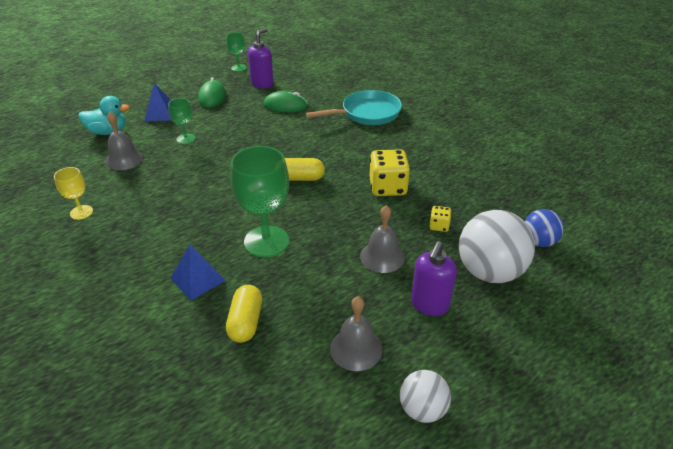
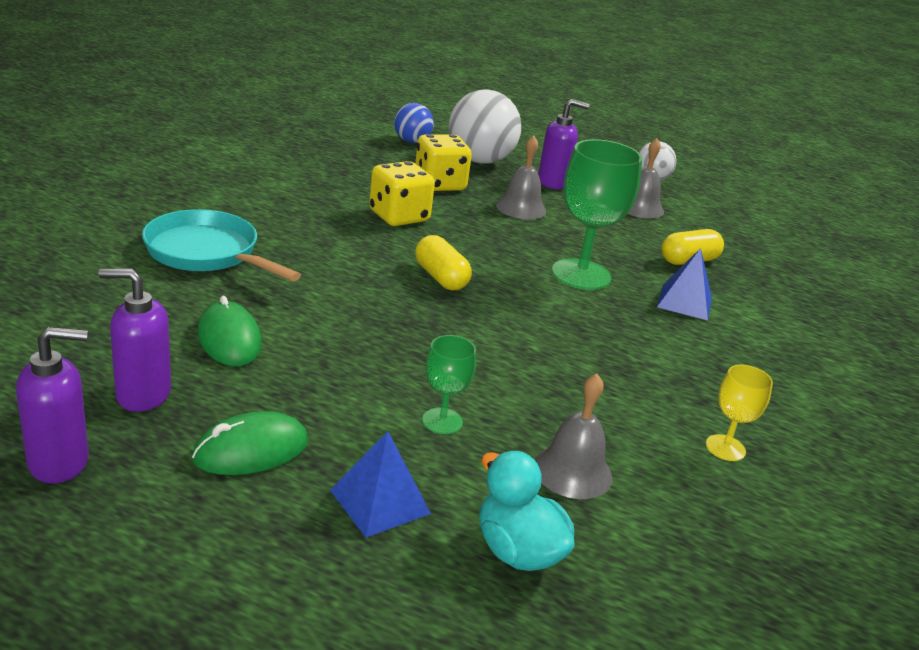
camera: 125 degrees left, 10 degrees down
(238, 68) = (59, 462): green goblet -> purple soap dispenser
(439, 226) = (439, 184): yellow dice -> yellow dice, size x2.01

